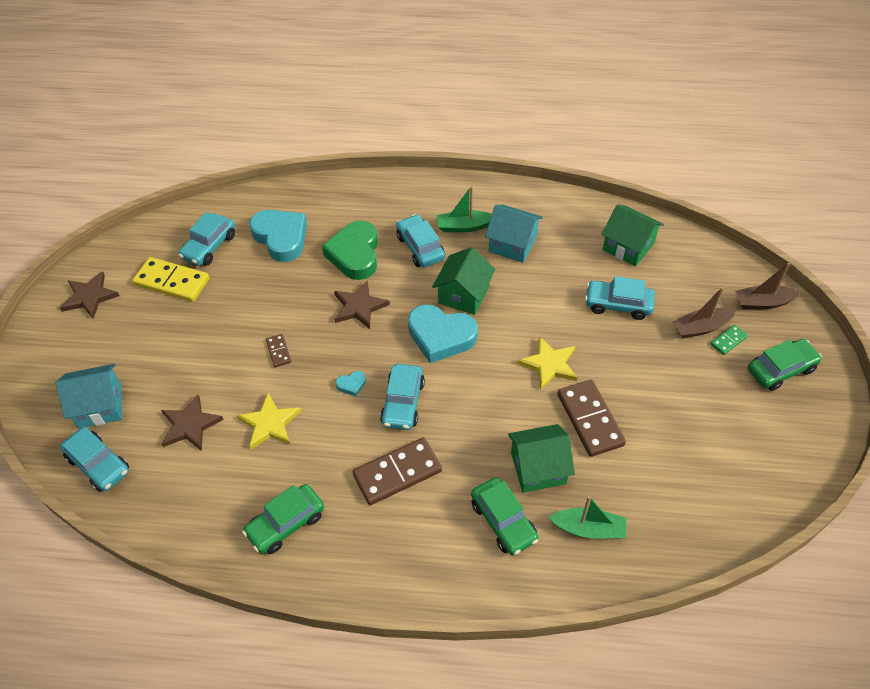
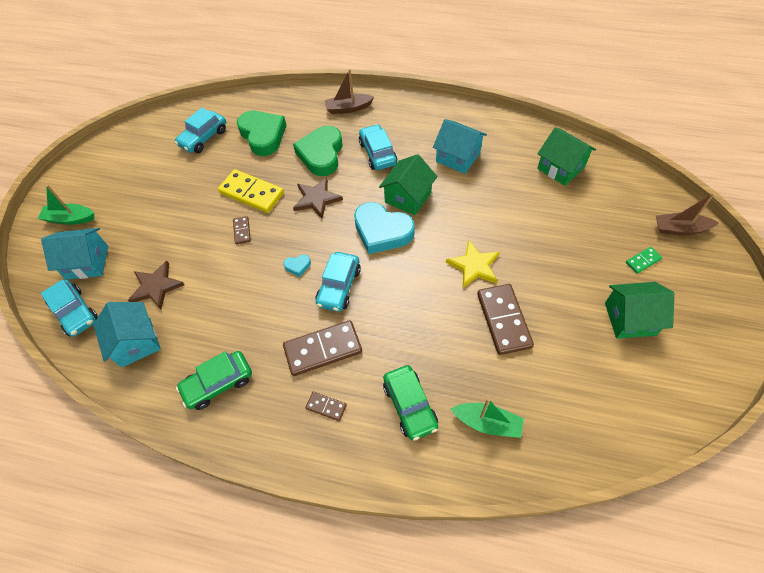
camera: 10 degrees right, 5 degrees up
(90, 297) = (100, 171): brown star -> none
(172, 282) = (167, 164): yellow domino -> yellow domino (251, 193)
(180, 490) = (136, 342): none -> turquoise house
(269, 424) = (222, 293): yellow star -> none
(281, 238) = (263, 135): turquoise heart -> green heart
(412, 533) = (326, 406): none -> brown domino
(464, 227) = (418, 139): green boat -> green boat (70, 219)
(538, 468) = (449, 360): green house -> green house (630, 319)
(618, 304) = (544, 218): turquoise car -> none
(700, 328) = (618, 246): brown boat -> brown boat (348, 108)
(780, 369) = (690, 293): green car -> none

